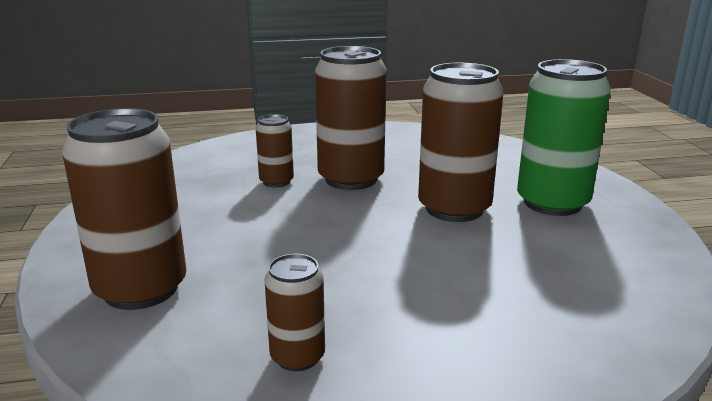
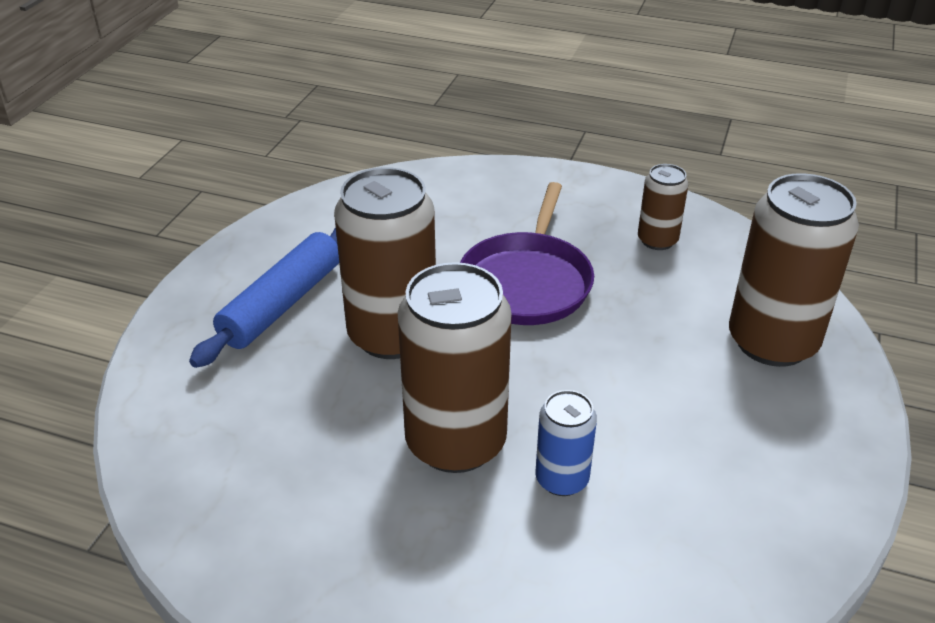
camera: 150 degrees left, 15 degrees up
(276, 182) = (562, 479): brown can -> blue can
(398, 269) = (527, 282): none -> purple pan
(552, 203) = (282, 304): green can -> blue rolling pin

